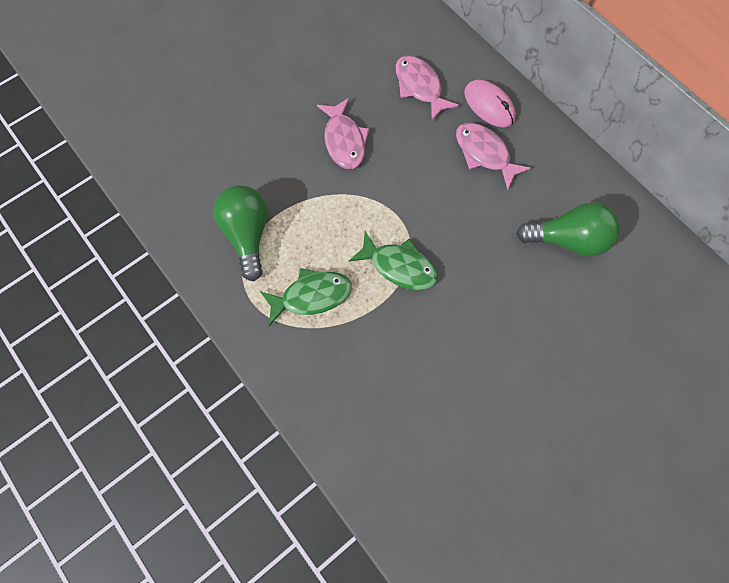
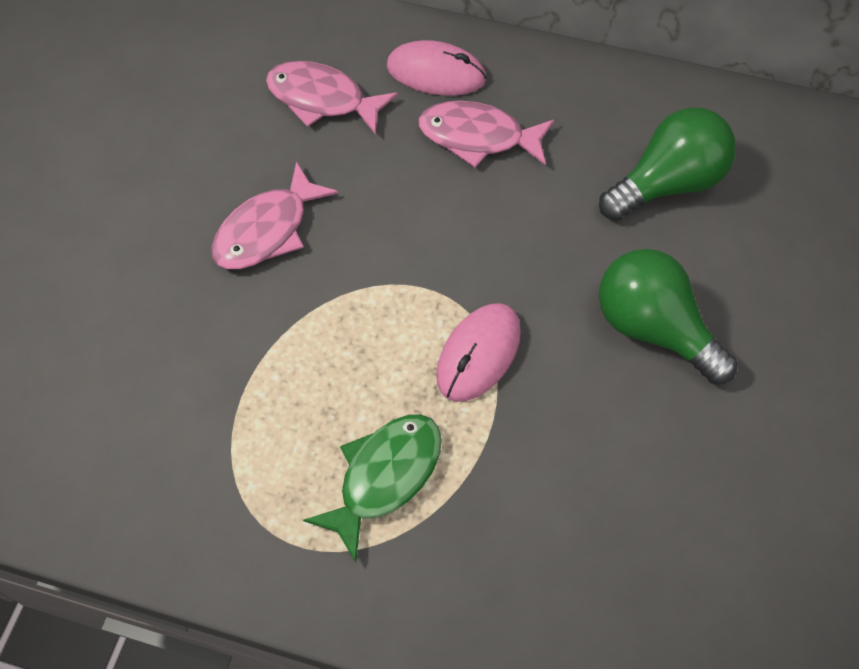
camera: 35 degrees left, 10 degrees down
(248, 234) = (218, 450): green light bulb -> green light bulb (653, 329)
(344, 140) = (267, 230): pink fish -> pink fish turned 90 degrees clockwise
(399, 266) = (478, 354): green fish -> pink mouse

